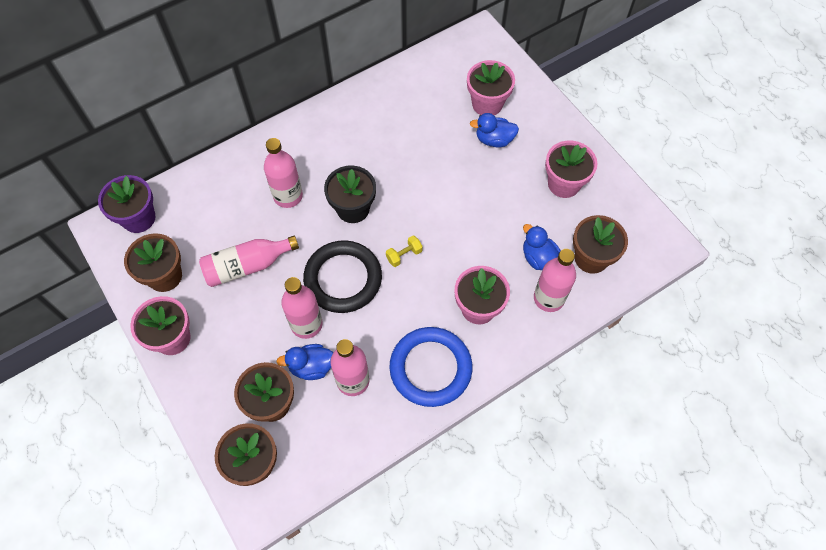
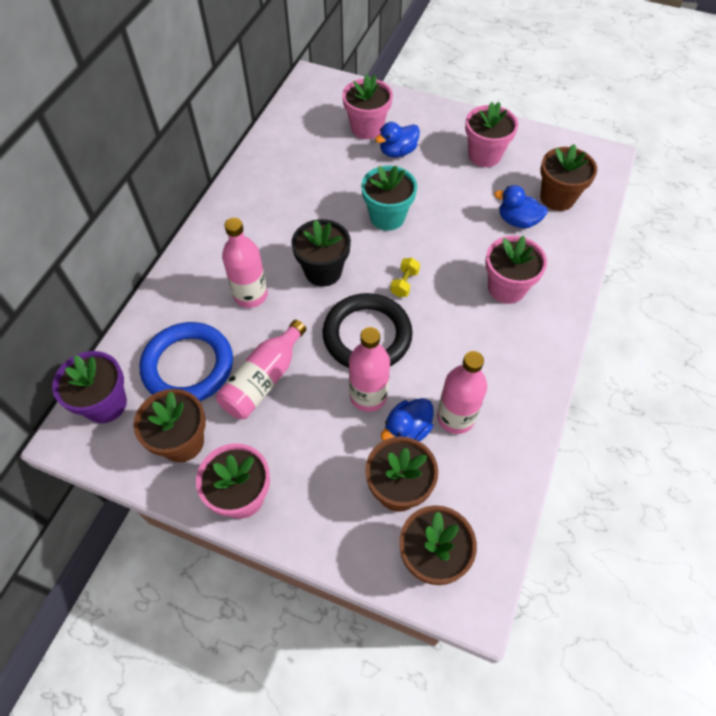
camera: 35 degrees left, 5 degrees down
(430, 368) = (513, 362): blue ring -> blue ring (188, 366)
(437, 192) = (387, 217): none -> turquoise flower pot
(548, 298) = (554, 247): pink bottle -> none

